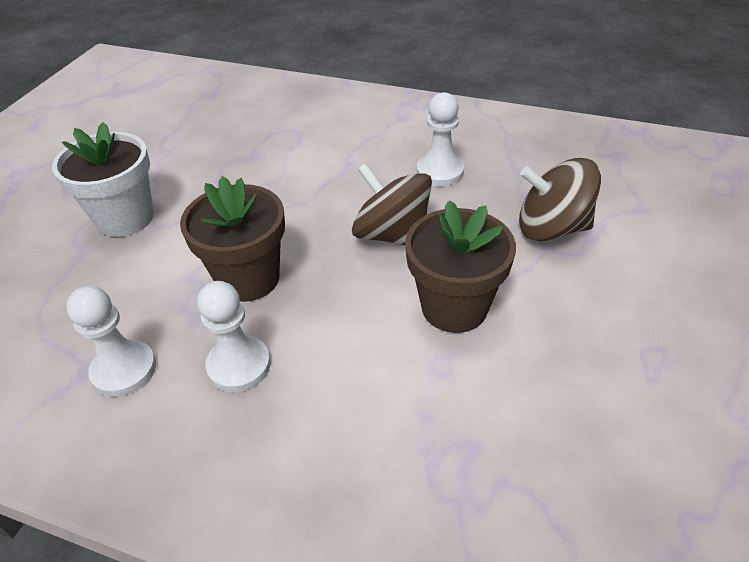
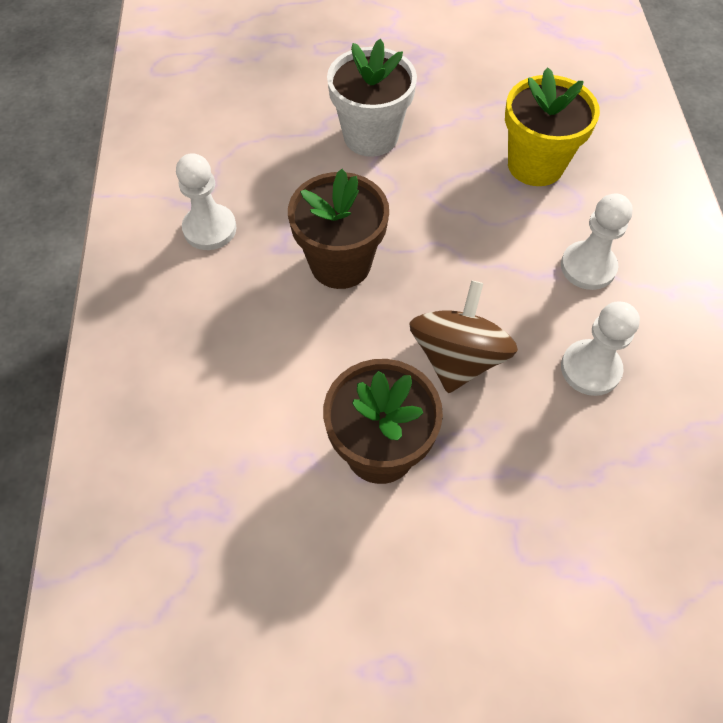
camera: 65 degrees right, 15 degrees up
(239, 365) = (242, 303): white pawn -> white pawn (588, 267)
(244, 139) = (535, 165): none -> yellow flower pot
(551, 228) = (552, 518): brown spinning top -> none

